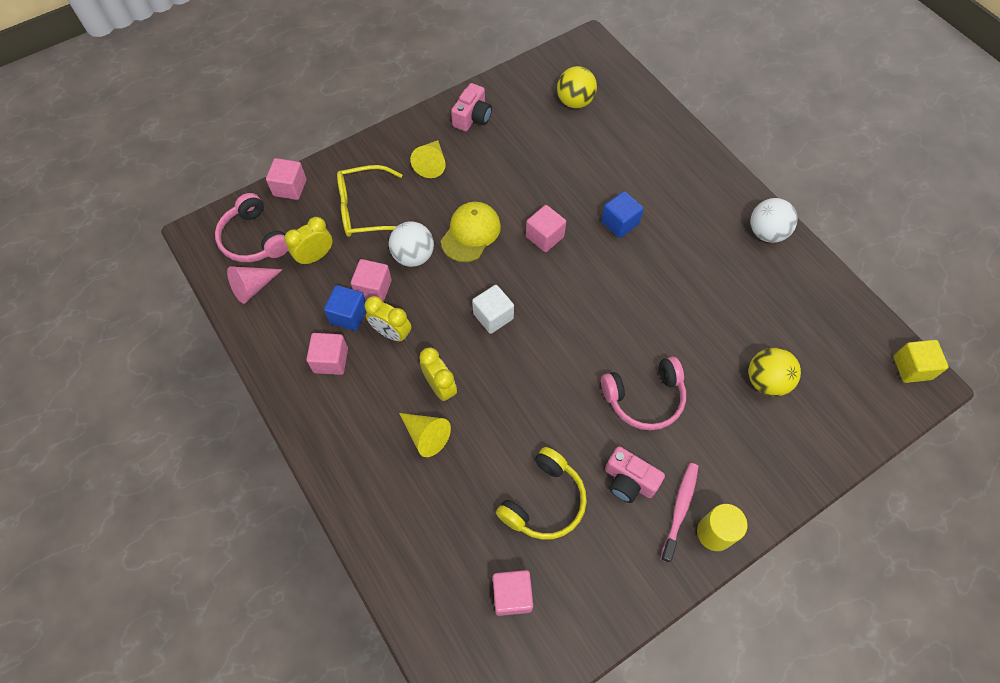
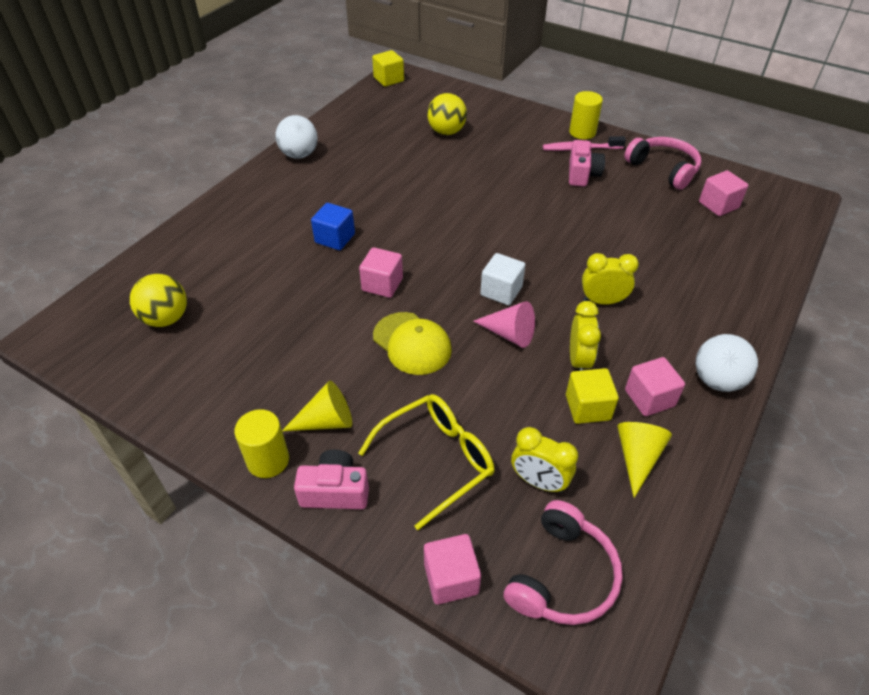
camera: 115 degrees left, 15 degrees down
(253, 287) = (629, 530): pink cone -> pink cone (509, 334)
(349, 315) = (588, 407): blue cube -> yellow cube
(366, 210) = (436, 460): yellow glasses -> yellow glasses turned 90 degrees counterclockwise
(373, 289) = (540, 400): pink cube -> none
(413, 256) = (473, 382): white ball -> white ball (717, 380)
(420, 129) = (268, 460): none -> yellow cylinder
(426, 435) = (654, 293): yellow cone -> yellow cone (637, 458)
(440, 387) = (602, 301): yellow clock -> yellow clock turned 60 degrees clockwise
(471, 233) = (412, 343): yellow cap -> yellow cap turned 135 degrees counterclockwise
(472, 117) = (225, 409): pink camera -> pink camera (335, 491)
(544, 501) = (638, 209): yellow headphones -> none
(644, 398) = (509, 182): pink headphones -> pink headphones (663, 169)

